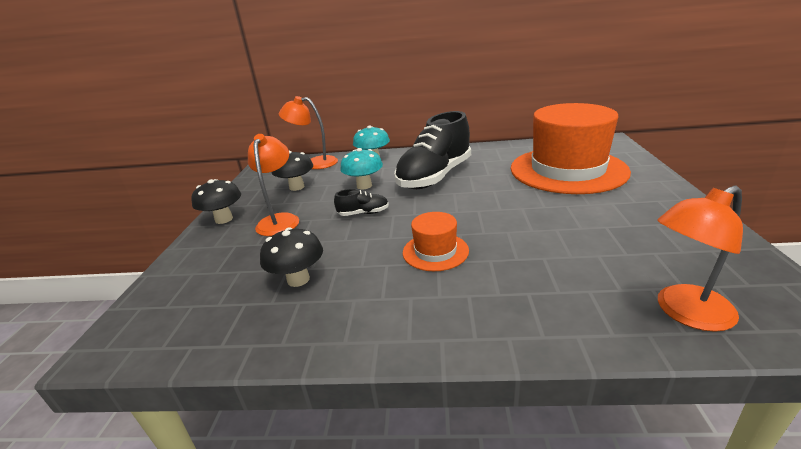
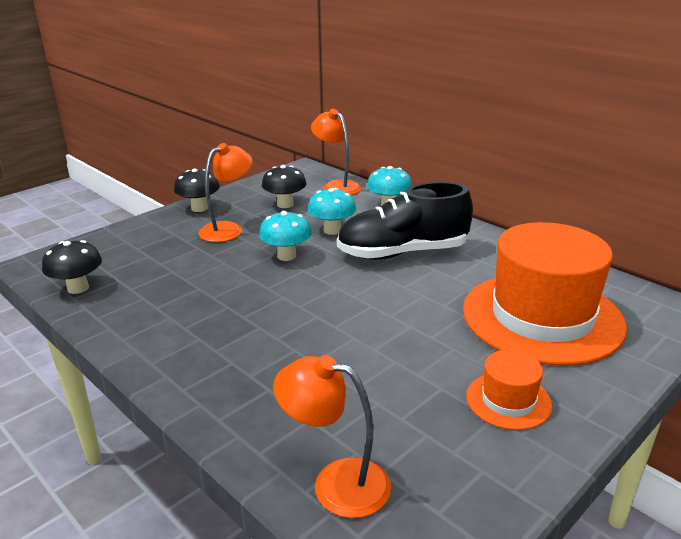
camera: 40 degrees right, 0 degrees up
(298, 279) = (166, 282): black mushroom -> black mushroom (78, 288)
(363, 213) = (286, 256): black shoe -> turquoise mushroom
(435, 251) = (273, 318): orange hat -> orange hat (508, 400)

